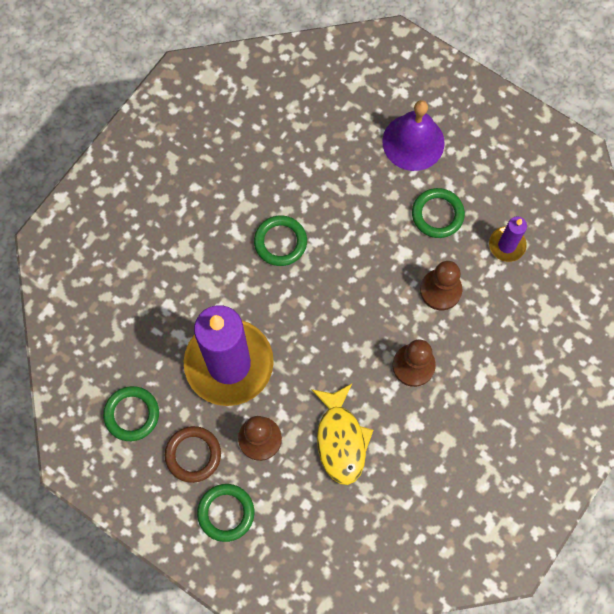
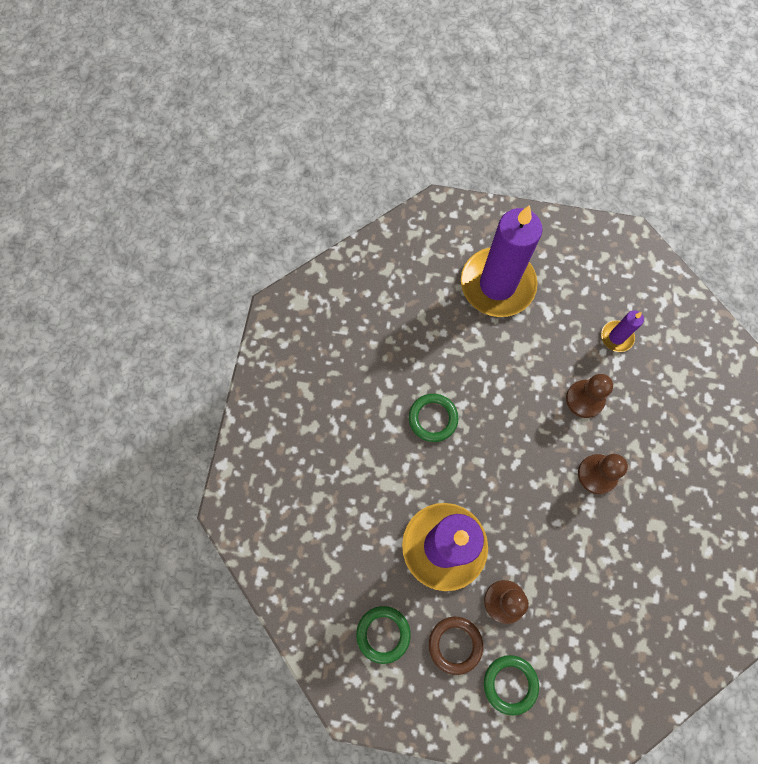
camera: 25 degrees left, 0 degrees up
(341, 439) = (572, 568): yellow fish -> none
(413, 142) = (497, 284): purple bell -> purple candle
(437, 214) = (548, 336): green ring -> none

